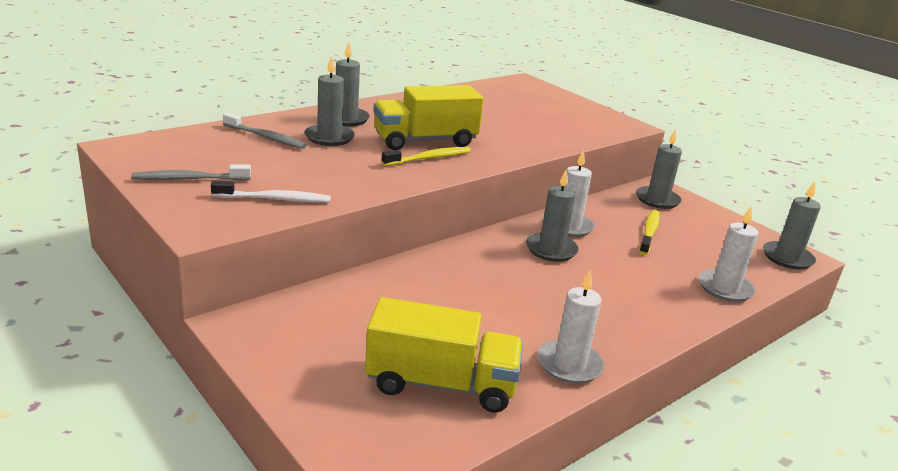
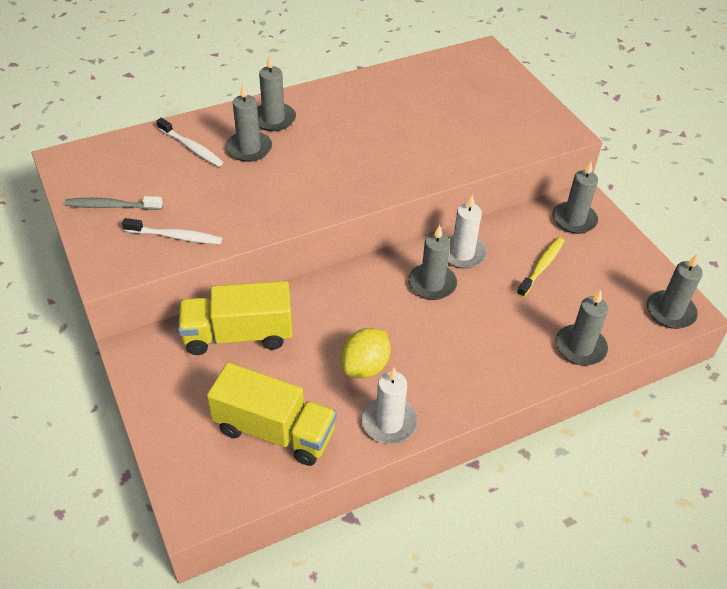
camera: 15 degrees right, 20 degrees up
(266, 137) = (191, 147): grey toothbrush -> white toothbrush
(425, 141) = (338, 156): yellow truck -> yellow truck (238, 335)
(429, 158) = (332, 183): yellow toothbrush -> none
(517, 319) = (365, 366): none -> yellow lemon
(725, 288) = (580, 347): white candle -> grey candle

